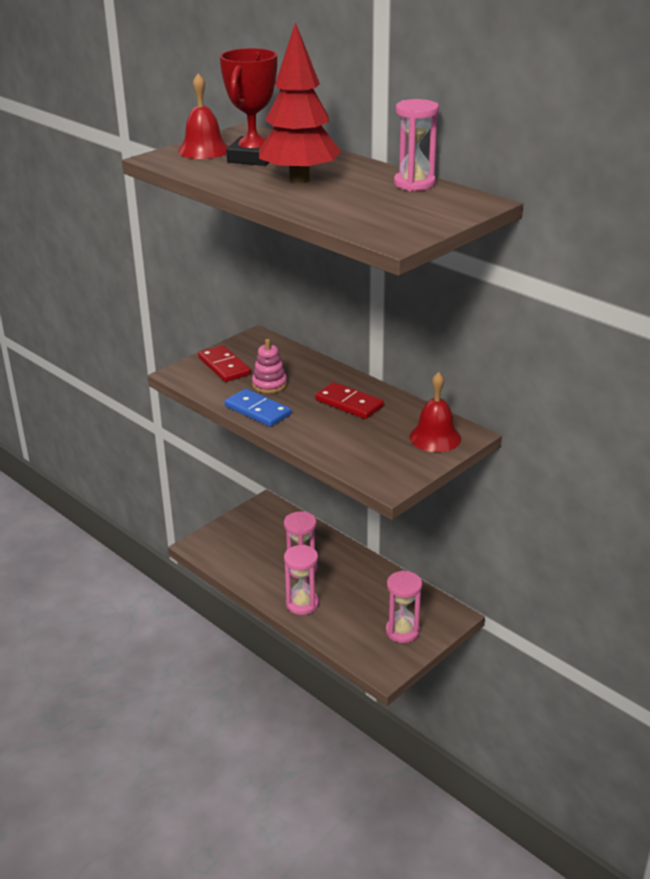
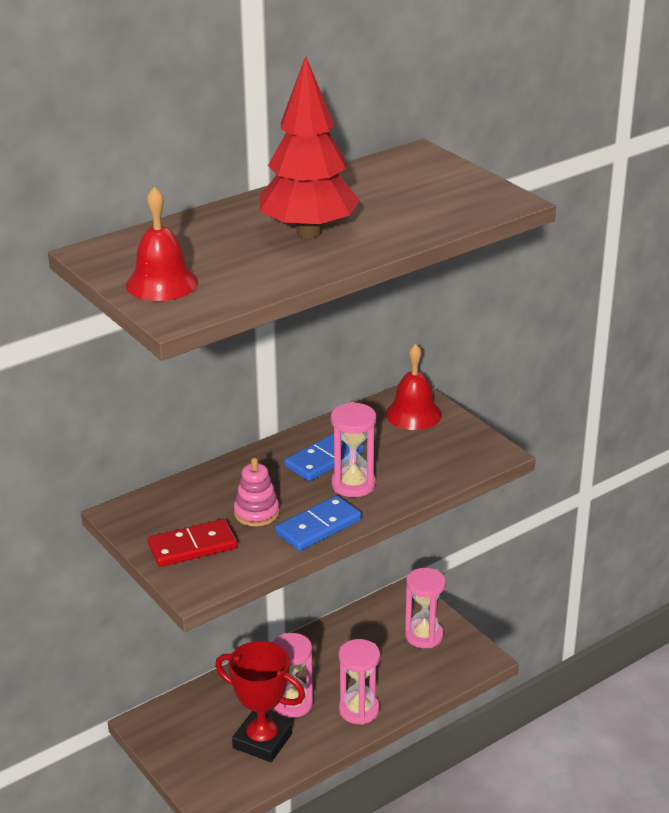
camera: 80 degrees left, 0 degrees up
(253, 158) = (212, 254): red trophy -> red trophy (262, 741)
(349, 403) = (324, 459): red domino -> blue domino
(414, 184) = (352, 177): pink hourglass -> pink hourglass (353, 484)

